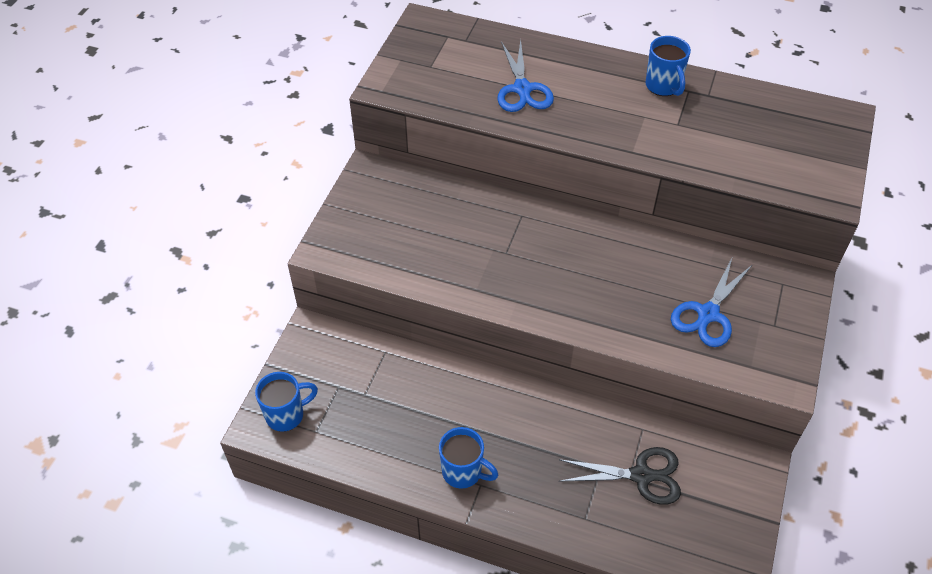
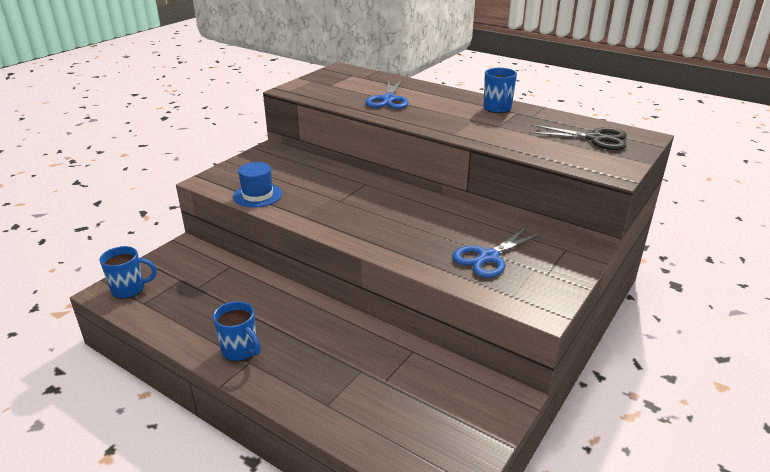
camera: 15 degrees right, 20 degrees down
(403, 264) = (257, 195): none -> blue hat
(641, 475) = (395, 383): black scissors -> black scissors (595, 138)

